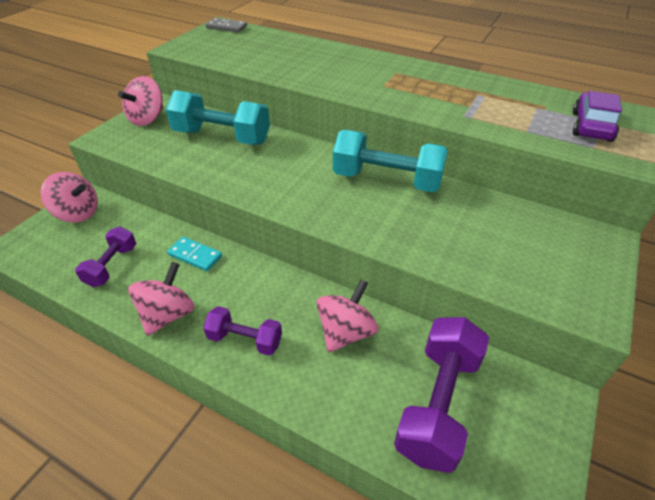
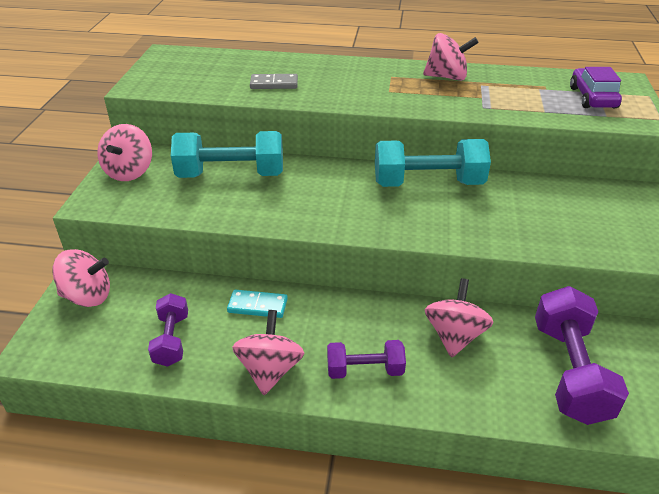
camera: 20 degrees left, 5 degrees down
(226, 27) = (175, 55): grey domino -> grey domino (274, 84)
(449, 81) = (447, 77): none -> pink spinning top

